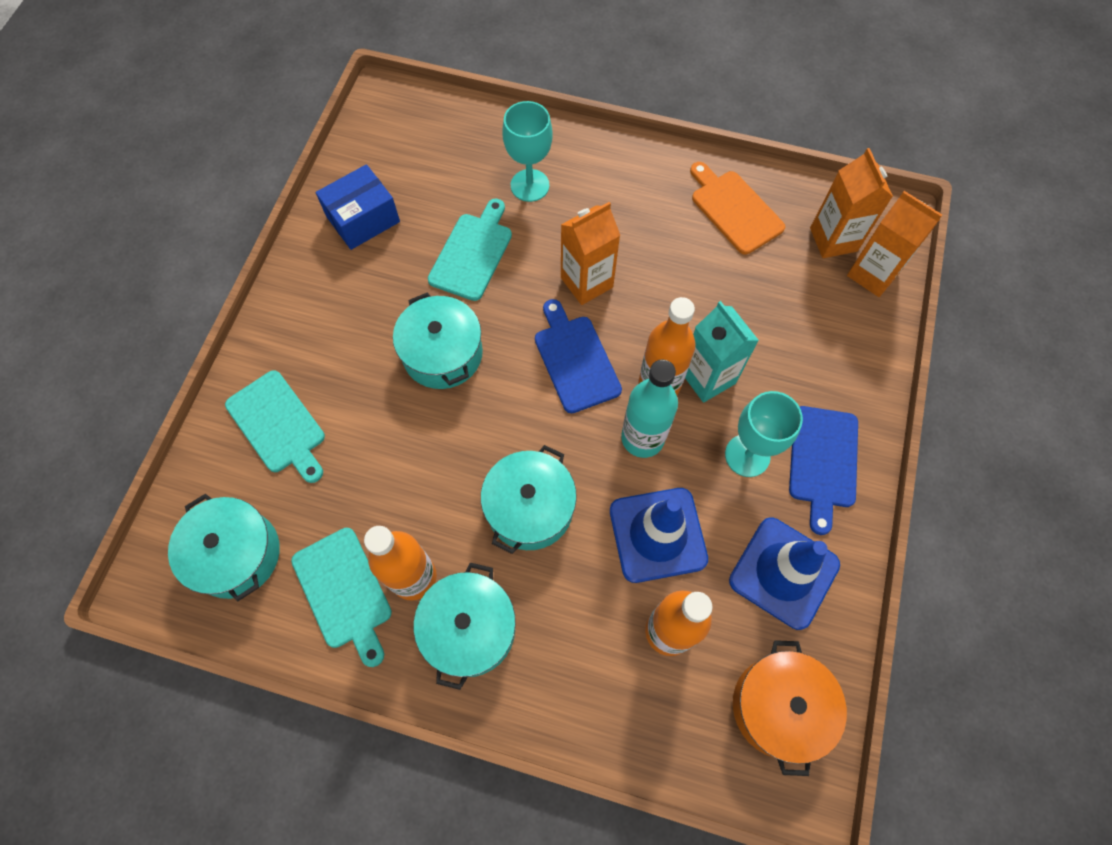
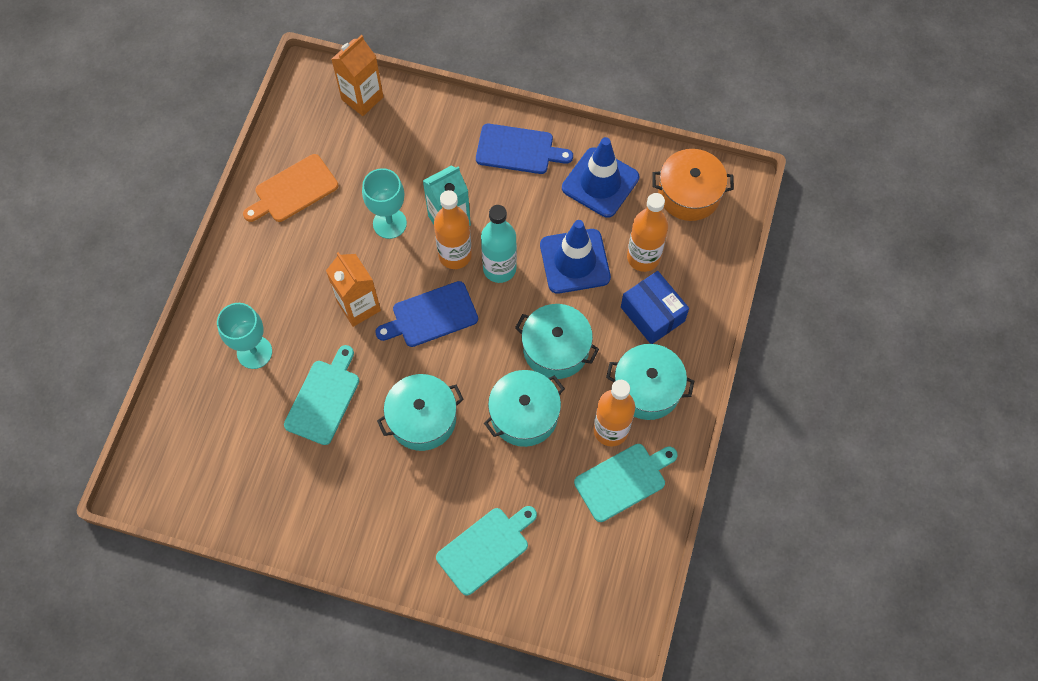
camera: 90 degrees left, 0 degrees up
(236, 554) = (596, 567): turquoise pot -> turquoise pot (524, 415)
(363, 219) = (280, 497): blue box -> blue box (652, 314)
(472, 253) = (324, 399): turquoise cutting board -> turquoise cutting board turned 90 degrees clockwise
(747, 455) = (513, 198): turquoise goblet -> turquoise goblet (389, 223)
(833, 239) = (328, 121): orange carton -> none

